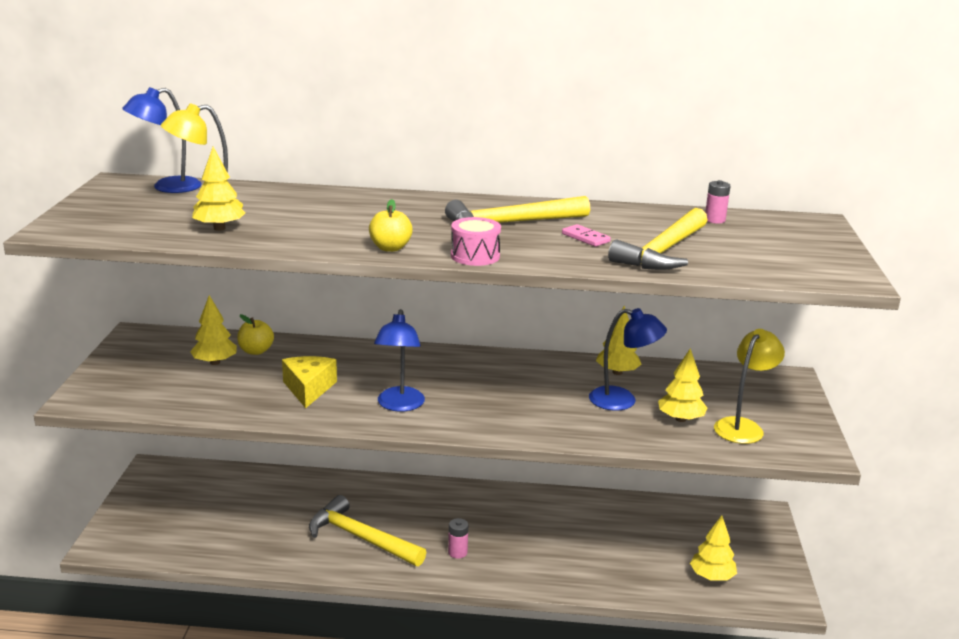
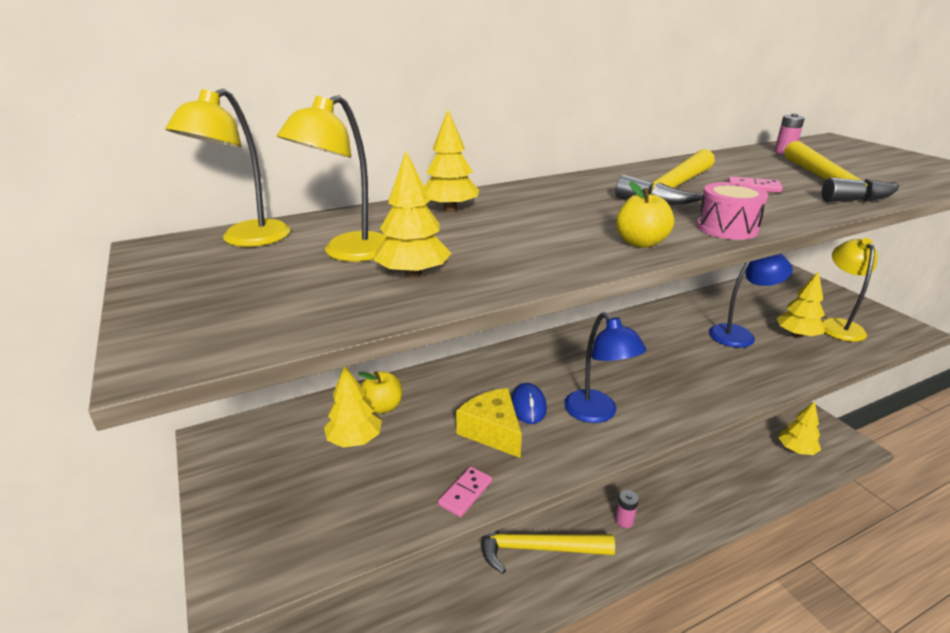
camera: 30 degrees left, 5 degrees up
(167, 187) = (246, 239): blue lamp -> yellow lamp
(244, 411) = (465, 493): none -> pink domino
(356, 384) = (528, 406): none -> blue mouse
(617, 372) = (697, 311): yellow tree -> yellow tree (450, 209)

